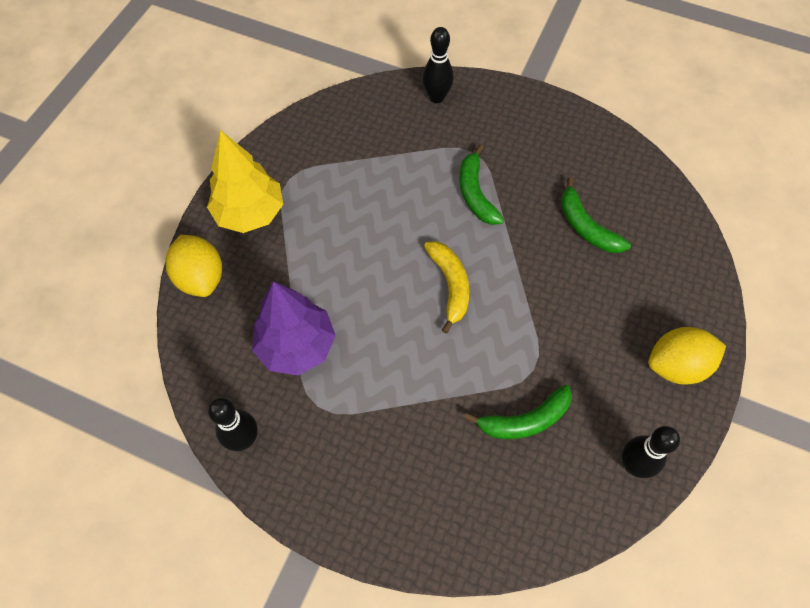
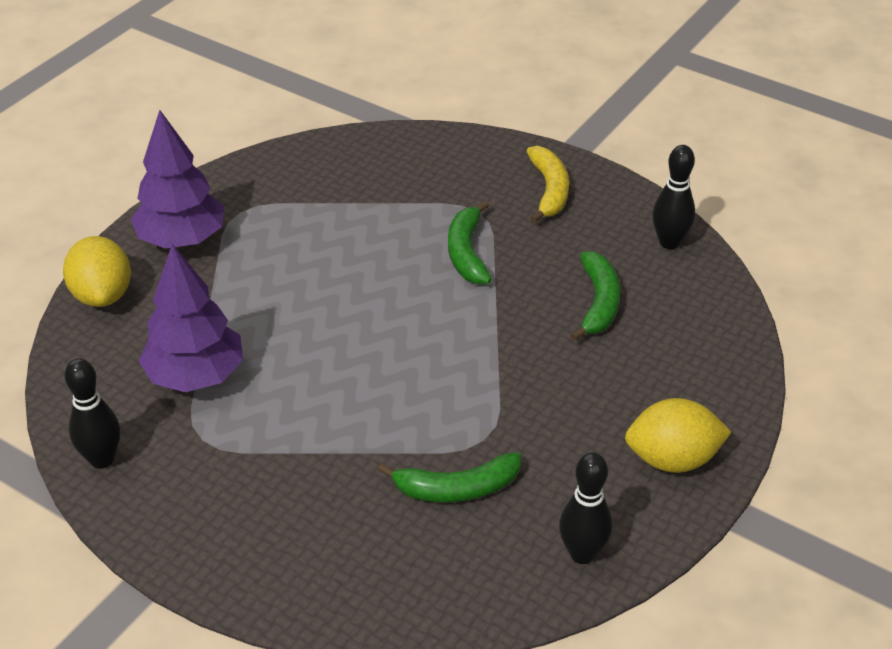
camera: 10 degrees right, 20 degrees down
(250, 213) = (182, 240): yellow tree -> purple tree
(436, 97) = (448, 152): black bowling pin -> black bowling pin (669, 242)
(450, 285) = (405, 340): yellow banana -> yellow banana (549, 190)
(586, 226) = (598, 302): green banana -> green banana turned 150 degrees counterclockwise

